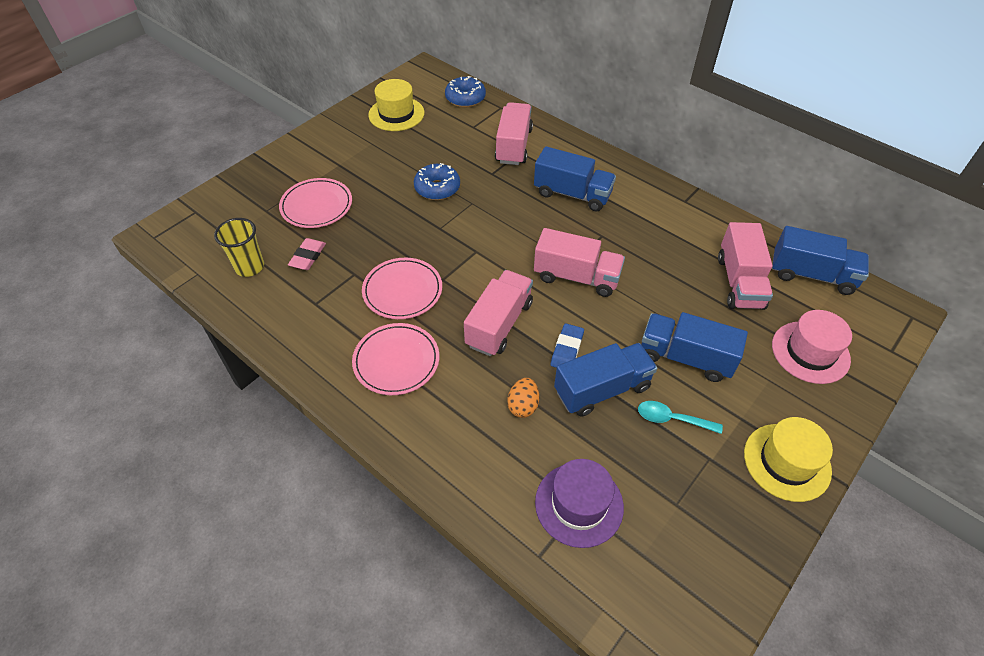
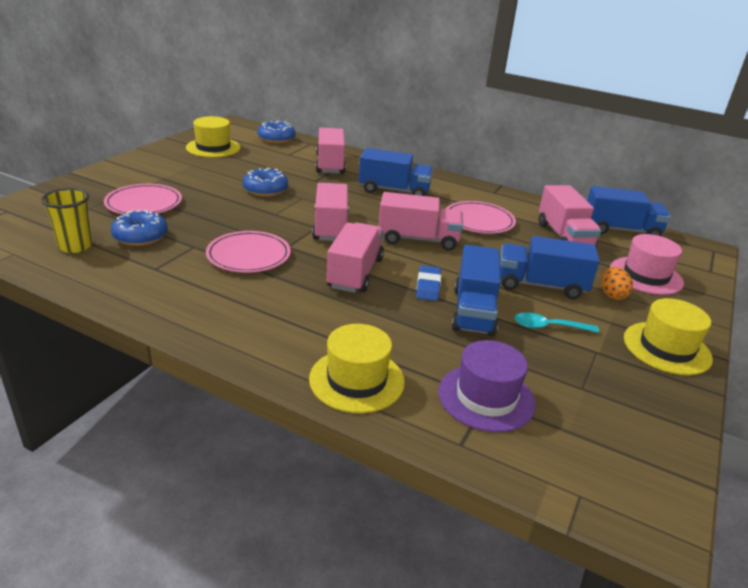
camera: 15 degrees left, 20 degrees down
(308, 256) = (140, 237): pink eraser -> blue donut
(396, 361) = (255, 305): pink plate -> pink plate (479, 221)
(467, 468) = (356, 380): none -> yellow hat
(491, 251) = (330, 227): none -> pink truck
(523, 406) = (399, 328): orange egg -> orange egg (612, 295)
(602, 389) = (473, 311): blue truck -> blue truck turned 135 degrees clockwise

